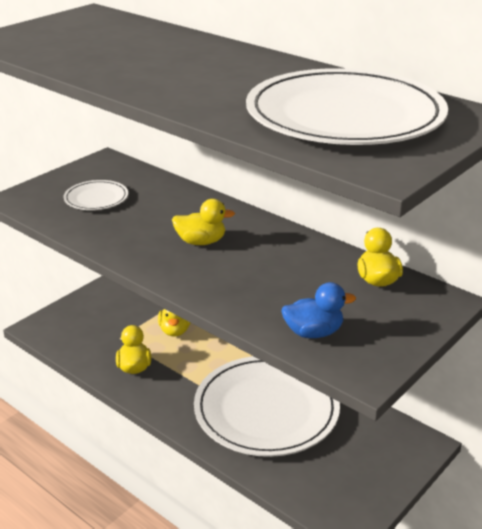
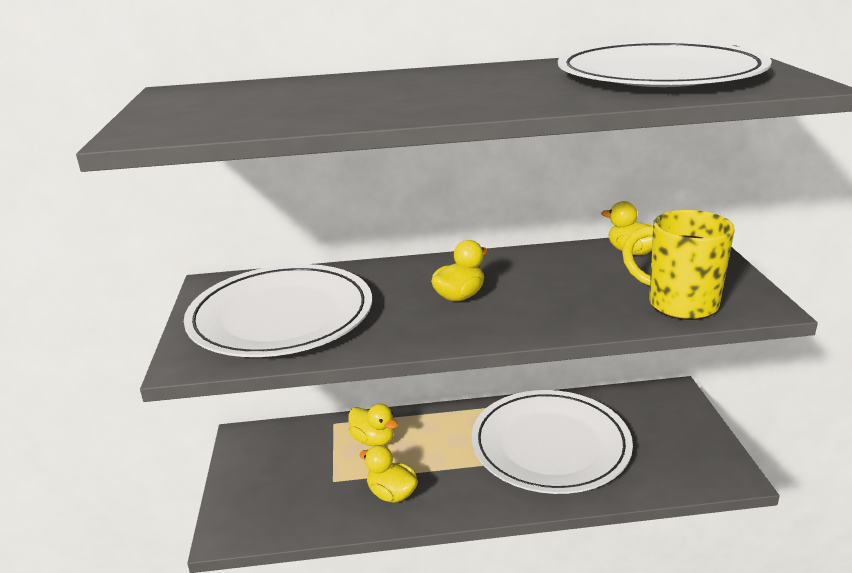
camera: 45 degrees left, 5 degrees down
(96, 198) = (281, 316): white plate -> white plate, size x2.19
(313, 332) = (679, 304): blue duck -> yellow mug

